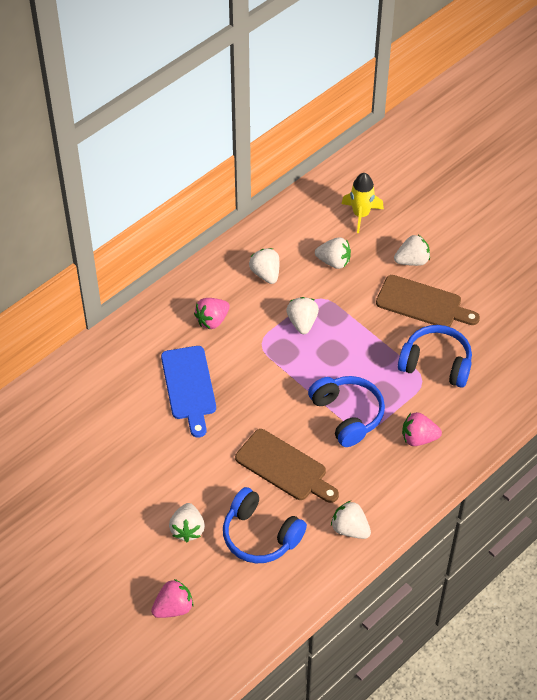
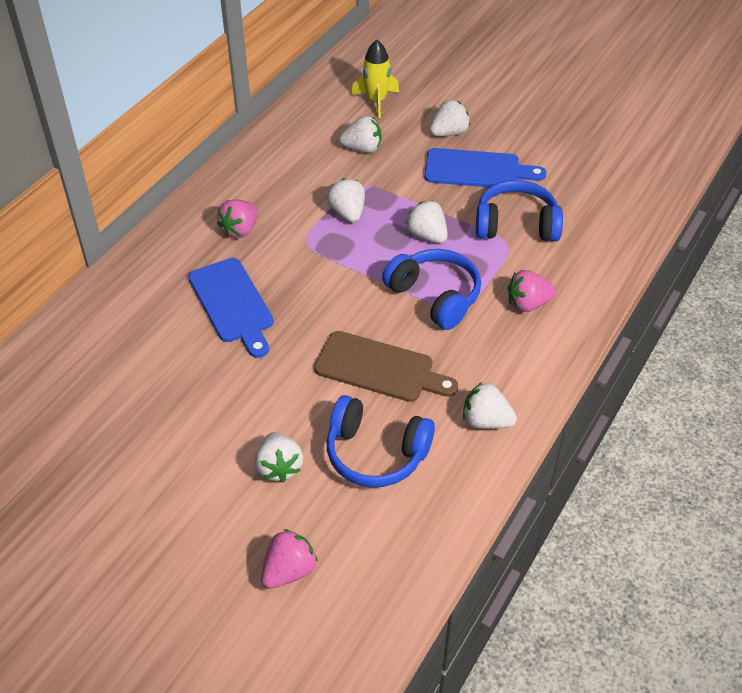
camera: 15 degrees left, 5 degrees down
(265, 274) = (288, 173): white strawberry -> white strawberry (427, 235)
(423, 303) = (477, 170): brown cutting board -> blue cutting board

